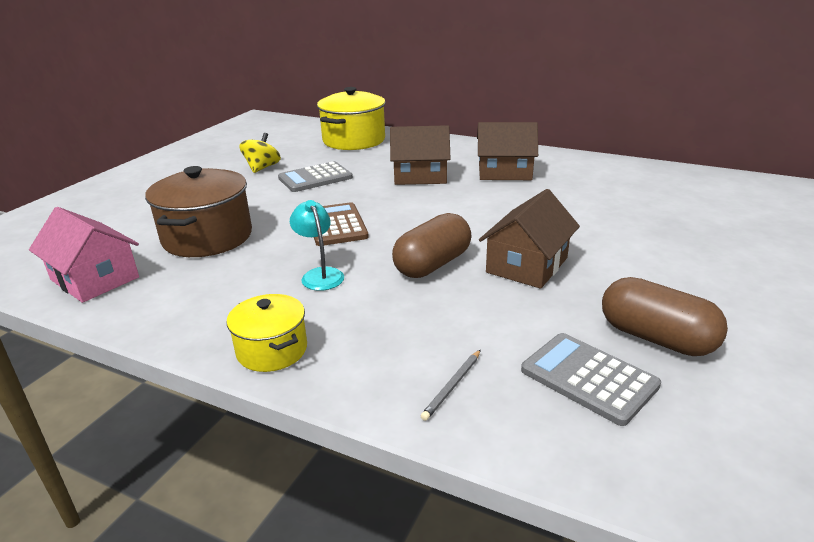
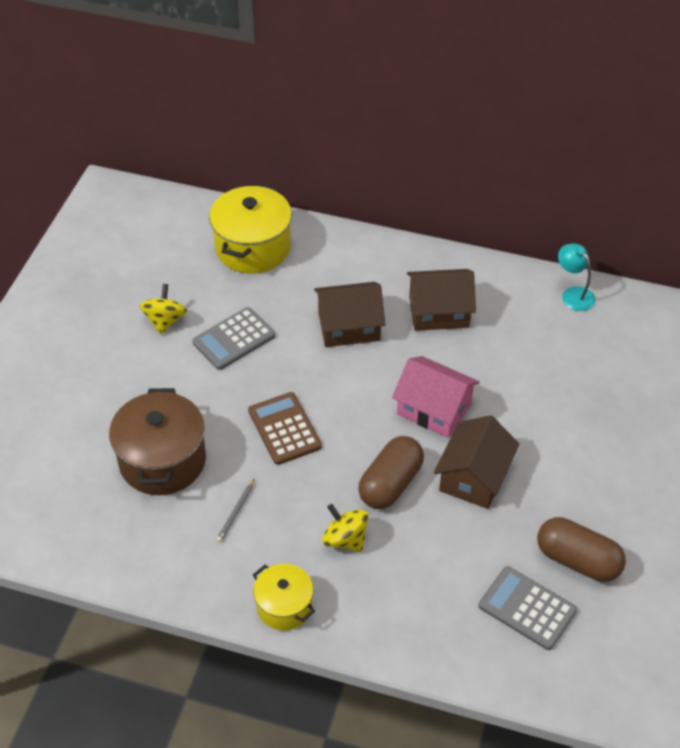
camera: 10 degrees left, 20 degrees up
(95, 278) = (85, 534): pink house -> pink house (434, 409)
(320, 275) = (292, 508): turquoise lamp -> turquoise lamp (573, 294)
(368, 301) = (345, 539): none -> yellow spinning top
(452, 386) = (430, 627): grey pencil -> grey pencil (236, 512)

